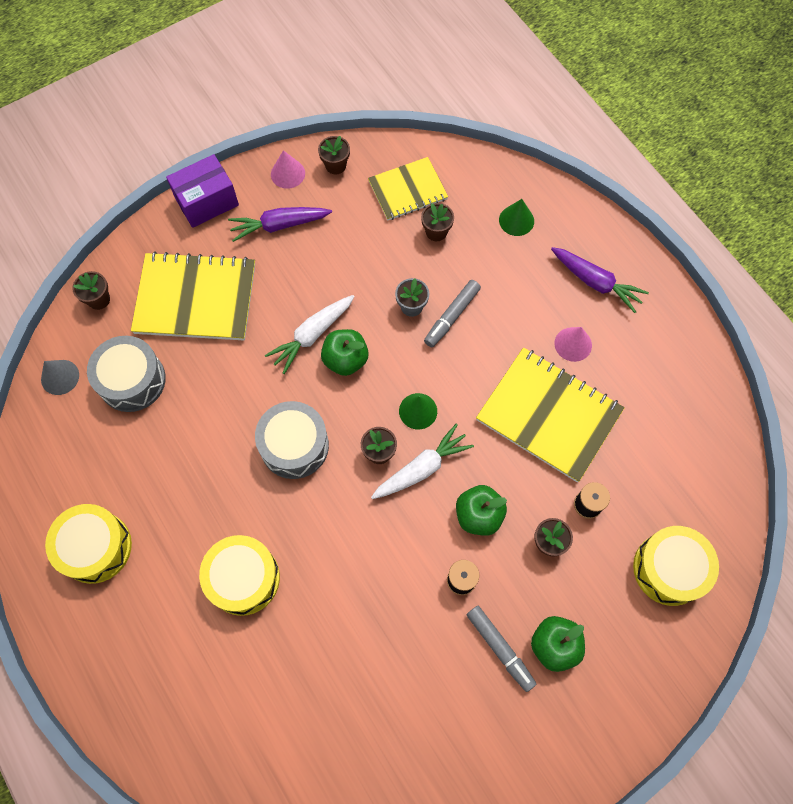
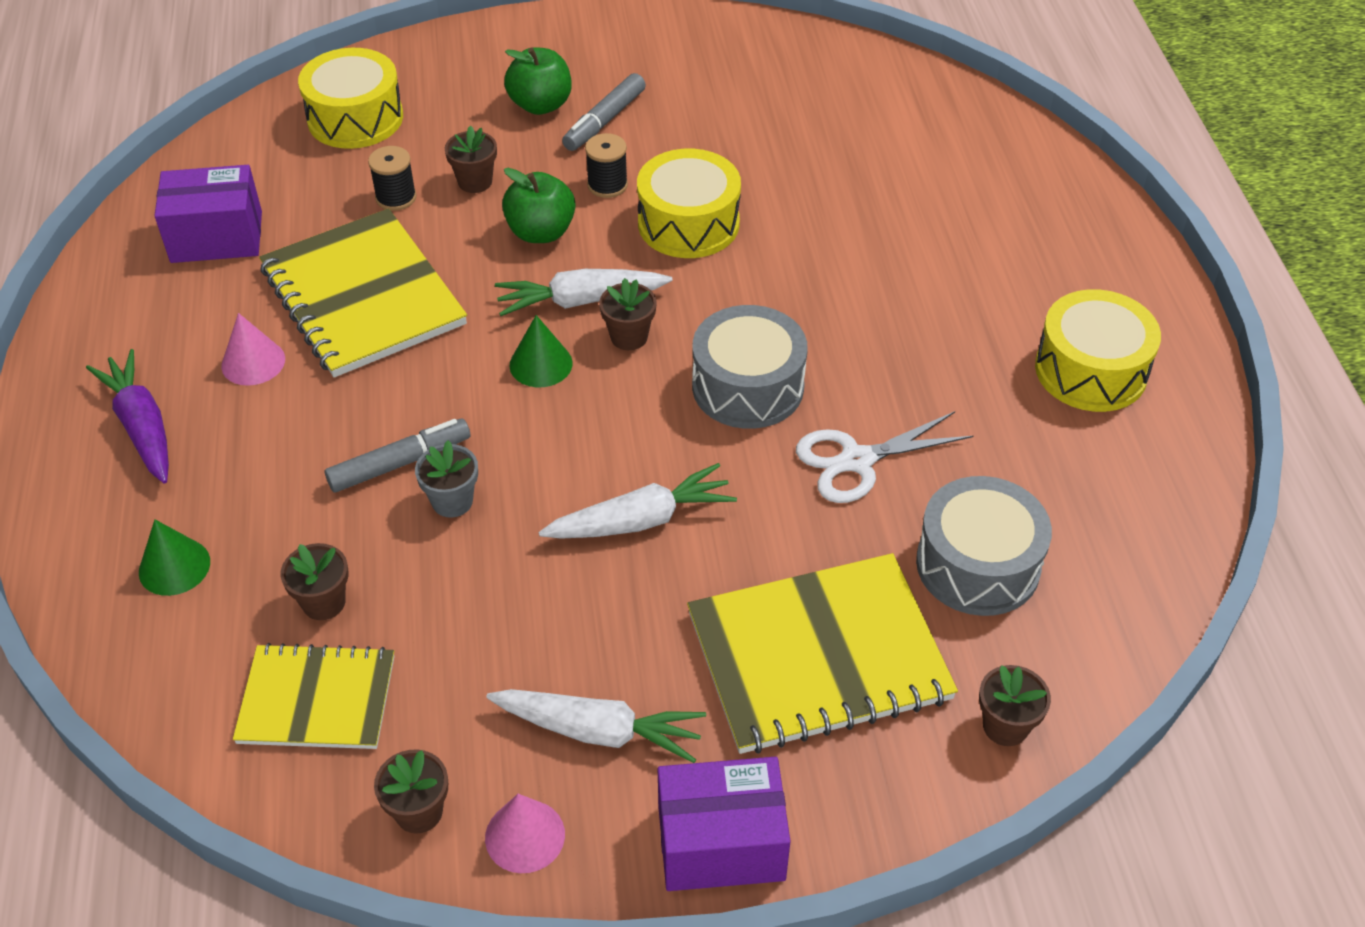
camera: 155 degrees left, 20 degrees down
(60, 377) = (1107, 616): grey cone -> none
(195, 298) = (818, 656): yellow notebook -> yellow notebook turned 45 degrees counterclockwise
(214, 419) = (857, 461): none -> white scissors
(243, 578) = (888, 273): yellow drum -> yellow drum (688, 223)
(279, 225) = (599, 731): purple carrot -> white carrot
(345, 360) = (607, 466): green apple -> none
(500, 648) = (604, 121): grey marker -> grey marker turned 135 degrees counterclockwise
(667, 422) = (216, 237): none -> purple box

